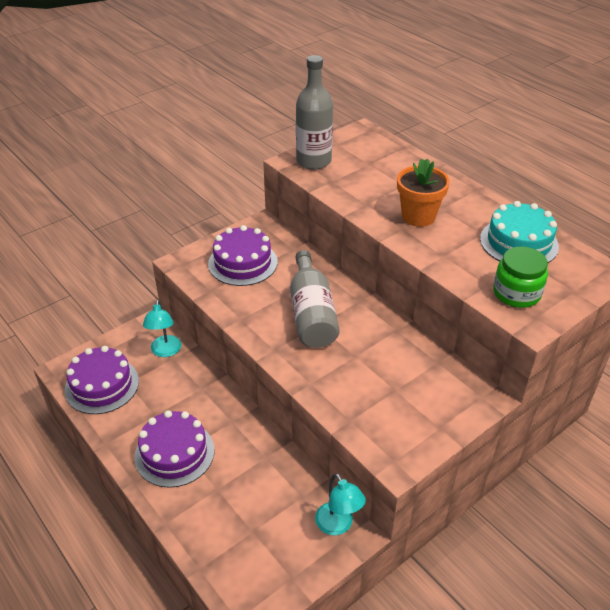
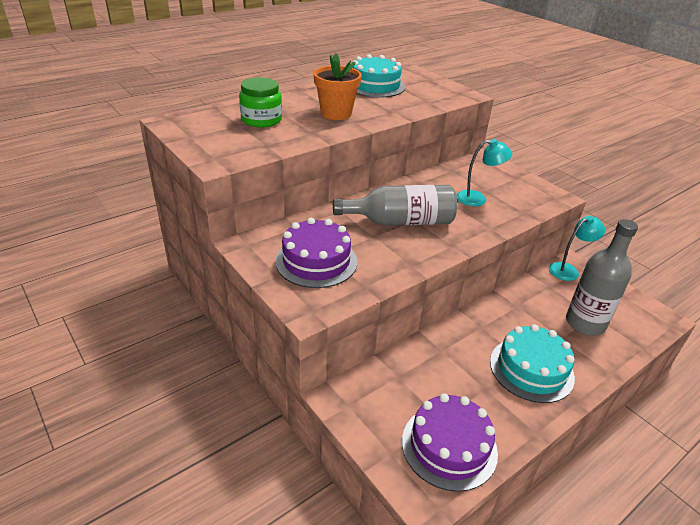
camera: 90 degrees left, 5 degrees down
(165, 351) = (387, 383): turquoise lamp -> turquoise lamp (477, 199)
(174, 453) = (531, 369): purple cake -> turquoise cake
(313, 161) = (221, 151): grey bottle -> grey bottle (585, 323)
(516, 293) = (435, 94): green jar -> green jar (261, 120)

